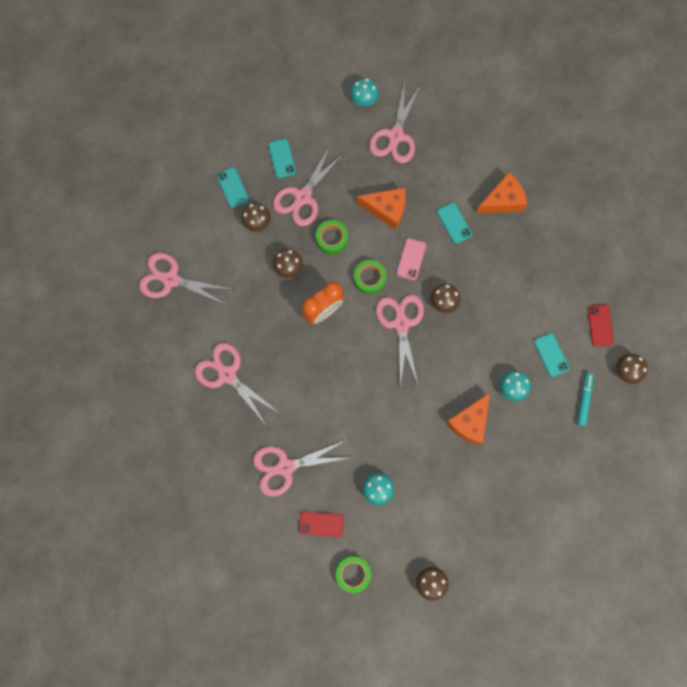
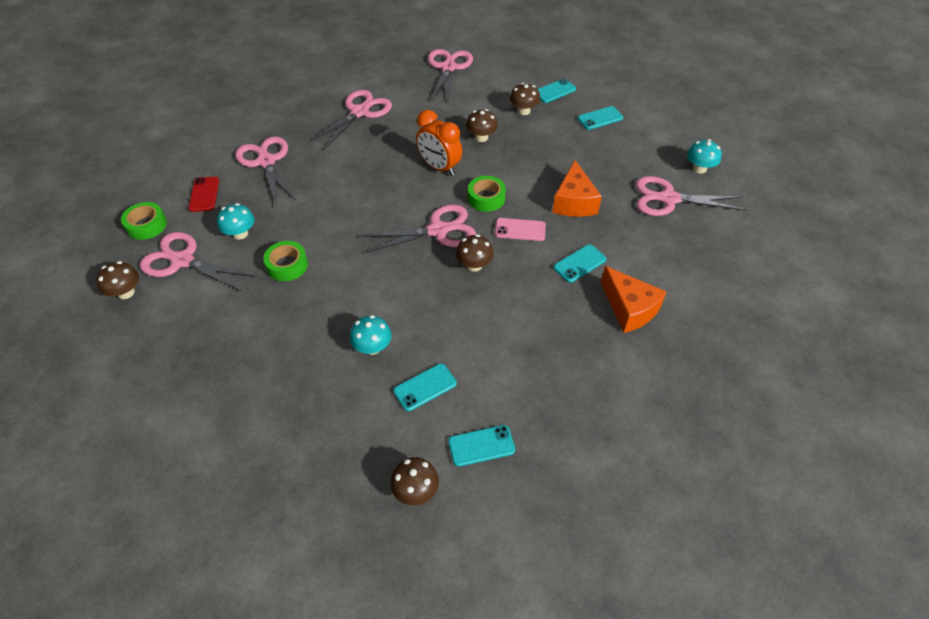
camera: 80 degrees right, 25 degrees down
(303, 197) = (563, 138): pink scissors -> pink scissors (183, 261)
(332, 239) = (523, 164): green tape -> green tape (287, 265)
(469, 422) = (323, 307): orange cheese -> none
(584, 400) = (364, 435): turquoise marker -> none
(600, 325) = (481, 446): red phone -> turquoise phone

